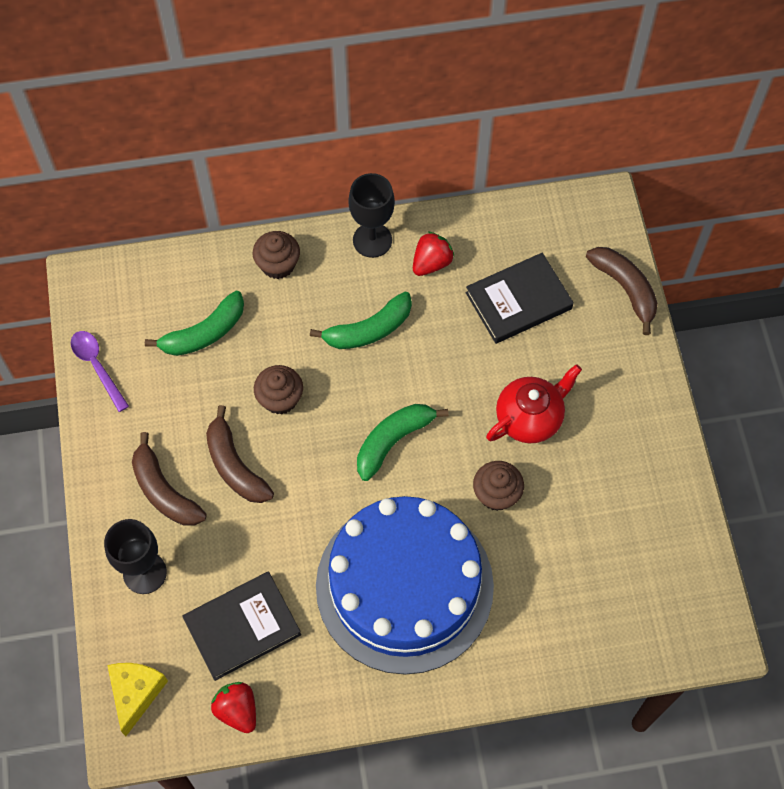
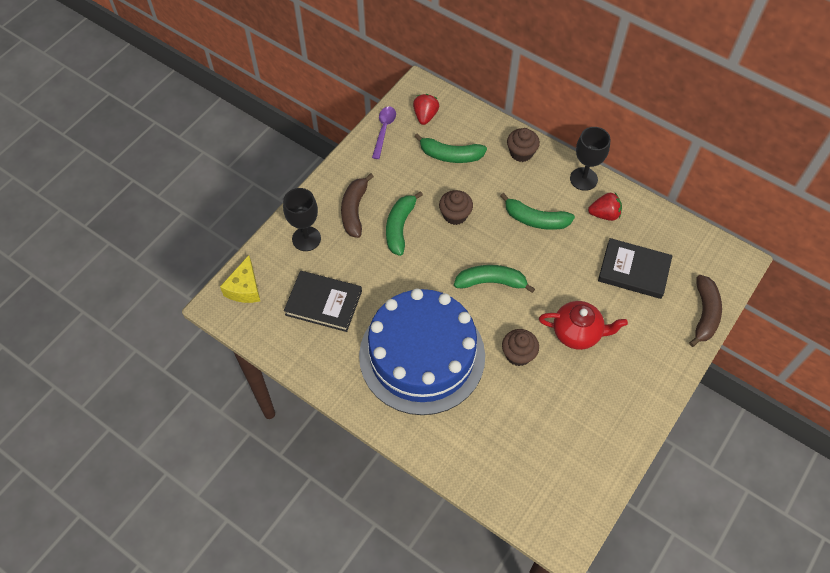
camera: 45 degrees right, 5 degrees down
(136, 693) = (244, 288): yellow cheese -> yellow cheese turned 135 degrees clockwise
(235, 466) = (399, 227): brown banana -> green banana
(237, 710) = (280, 338): red strawberry -> red strawberry (425, 116)

